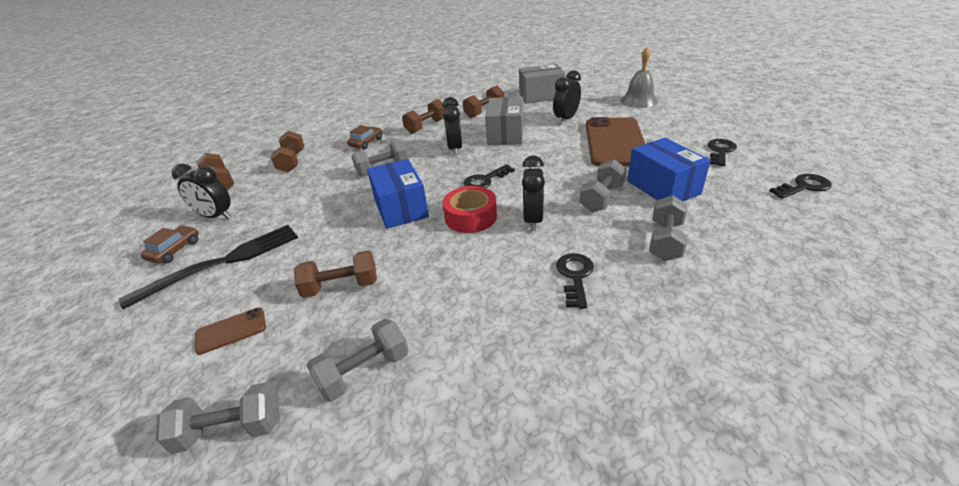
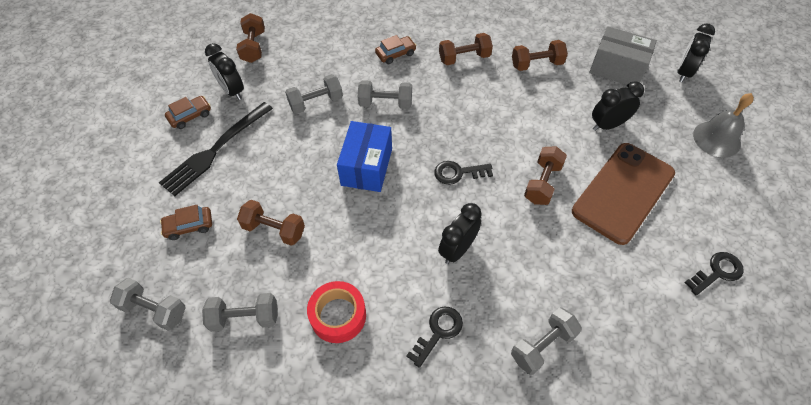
camera: 30 degrees right, 20 degrees up
(224, 262) = (215, 151): black fork -> black fork turned 135 degrees clockwise
(231, 331) = (189, 226): brown phone -> brown car
(292, 162) = (320, 47): brown dumbbell -> brown dumbbell (542, 183)
(455, 149) = (465, 110): black clock -> black clock (683, 72)
(470, 217) = (412, 213): red tape -> red tape (338, 315)
(505, 134) = (528, 115): grey box -> none
(601, 198) = (537, 260): grey dumbbell -> grey dumbbell (316, 102)
(663, 187) = (606, 283): blue box -> none
(804, 187) = (744, 372): black key -> none

